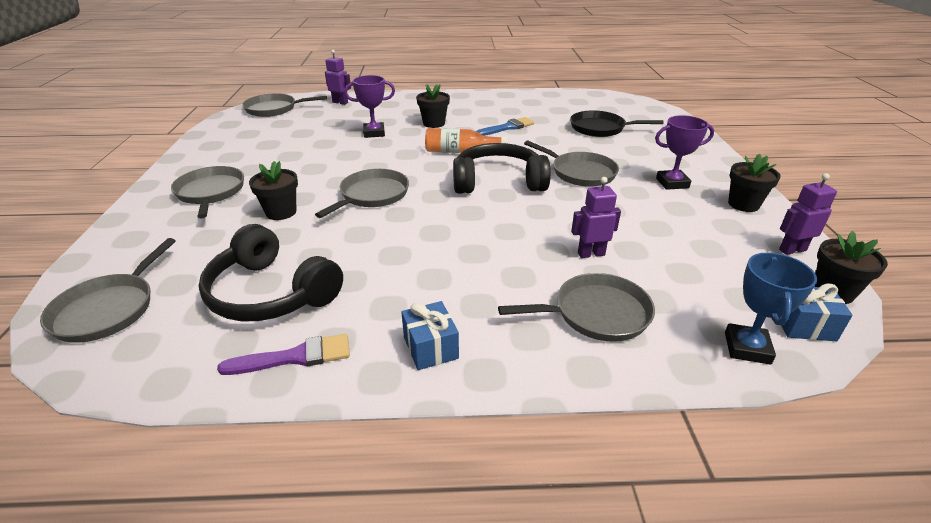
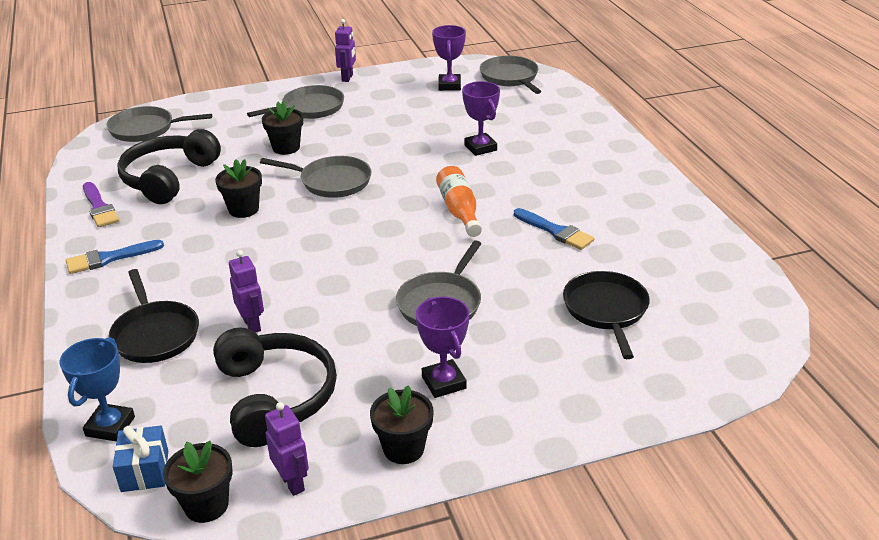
camera: 75 degrees right, 0 degrees up
(256, 130) = (449, 85): none -> purple trophy
(340, 102) = (558, 106): purple robot -> purple robot (347, 78)
(430, 347) = (109, 258): blue gift -> blue brush
(434, 123) = (534, 178): black flower pot -> black flower pot (243, 209)
(498, 182) = (391, 248): black headphones -> black headphones (275, 397)
(596, 313) = (155, 334): grey pan -> black pan
(747, 348) = (110, 426): blue trophy -> blue trophy turned 75 degrees counterclockwise

